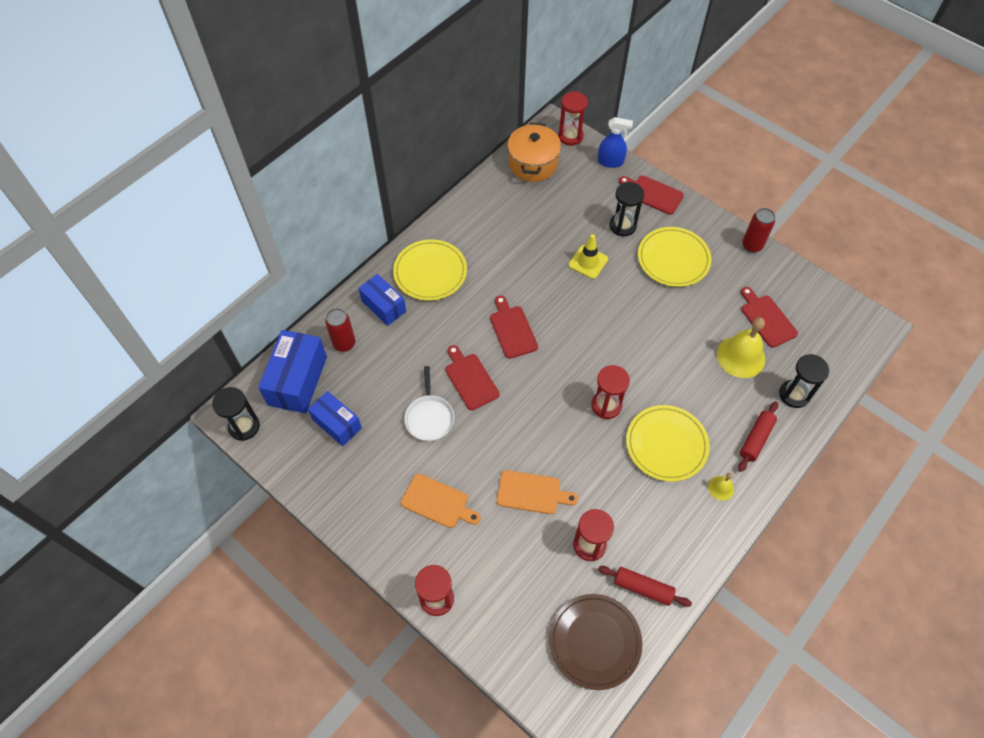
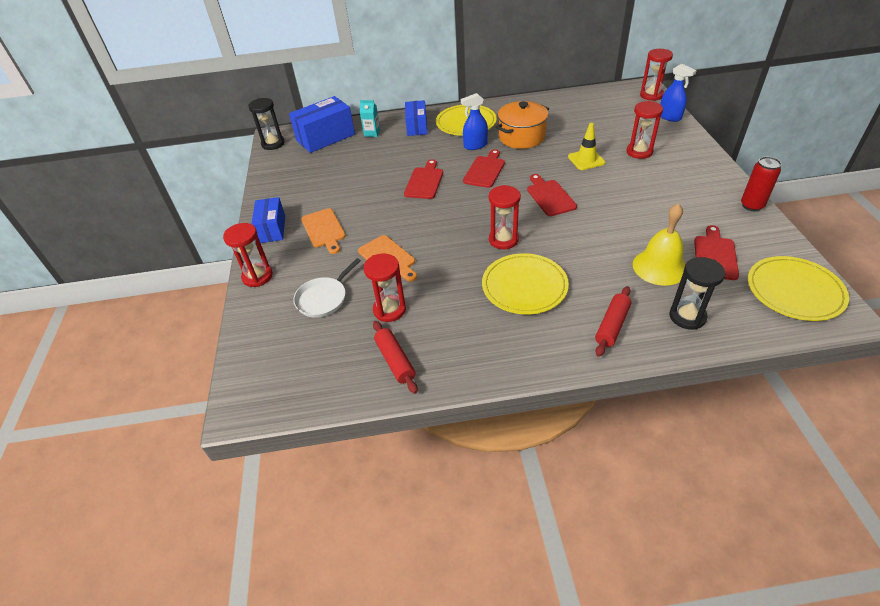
camera: 45 degrees right, 15 degrees down
(337, 424) = (319, 165): blue box -> blue box (272, 229)
(344, 343) = (372, 133): red can -> turquoise carton
(429, 417) = (375, 187): white pan -> white pan (323, 298)
(471, 300) = (475, 145): none -> blue spray bottle
(533, 164) = (604, 99): orange pot -> orange pot (521, 137)
(594, 642) = (319, 369): brown plate -> none
(622, 226) = (639, 152): black hourglass -> red hourglass
(653, 194) = (687, 145): red cutting board -> red cutting board (550, 196)
(673, 259) = (663, 185): yellow plate -> yellow plate (794, 291)
(721, 488) = (539, 339): yellow bell -> none
(756, 439) = (612, 325): red rolling pin -> red rolling pin turned 45 degrees counterclockwise

